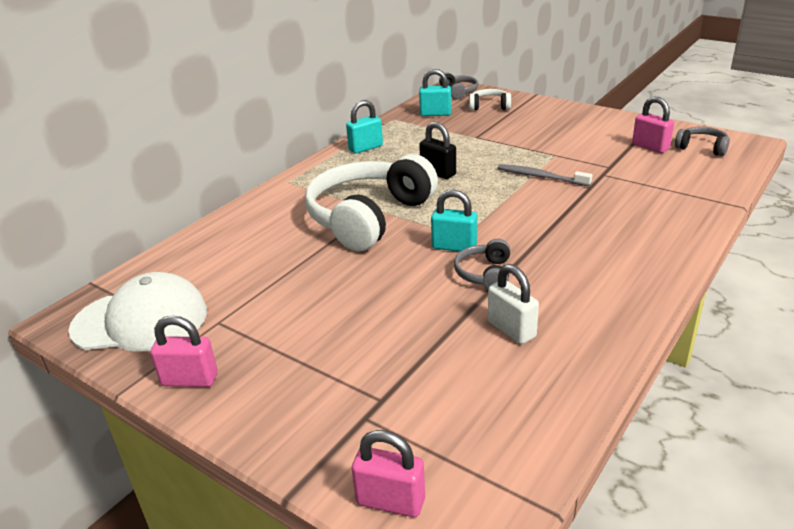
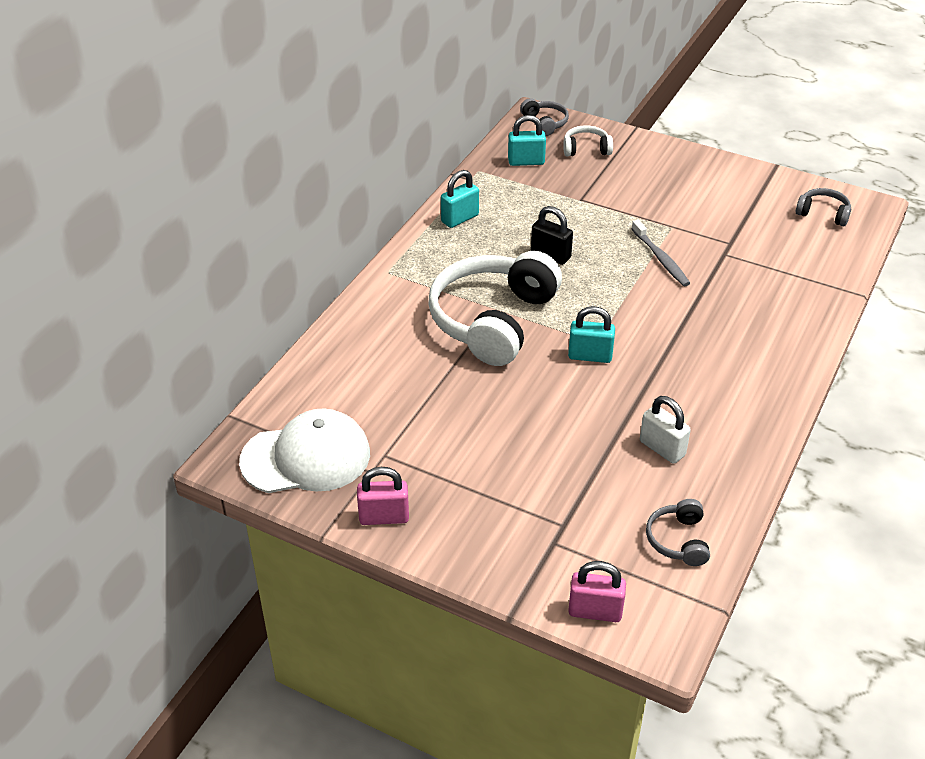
camera: 10 degrees left, 10 degrees up
(485, 274) = (626, 388): grey headphones -> grey headphones (678, 540)
(540, 176) = (660, 259): grey toothbrush -> grey toothbrush turned 135 degrees counterclockwise
(650, 147) = (770, 213): pink padlock -> none

